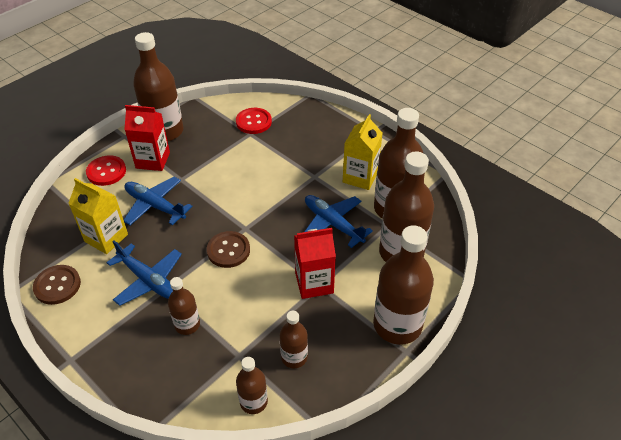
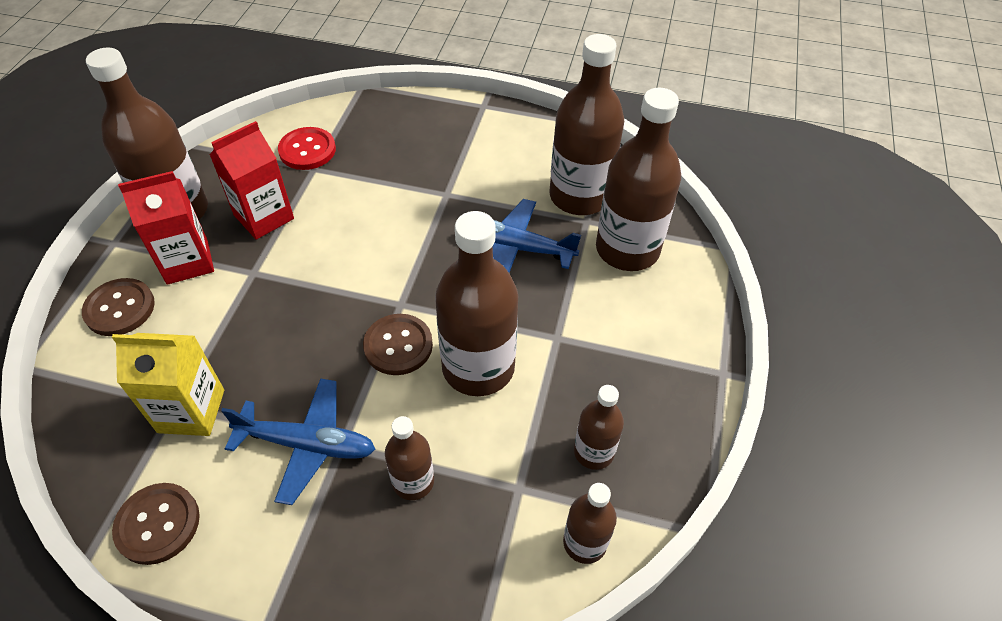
camera: 30 degrees left, 5 degrees up
(106, 171) = (120, 308): red button -> brown button
(155, 206) = (239, 328): blue plane -> none
(314, 283) = (548, 338): red carton -> red carton (264, 217)
(360, 177) = (507, 172): yellow carton -> none
(397, 325) = (689, 344): brown bottle -> brown bottle (478, 367)

